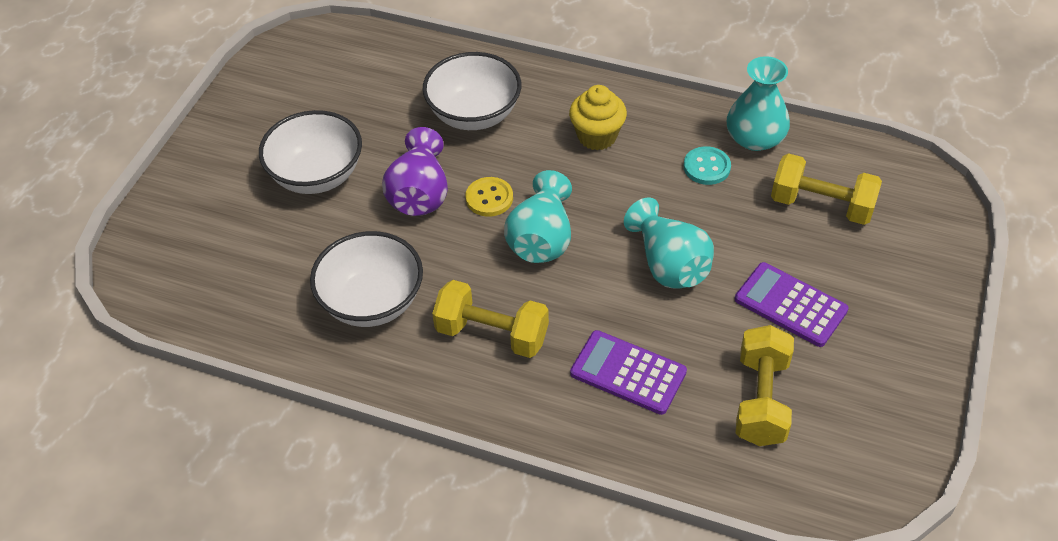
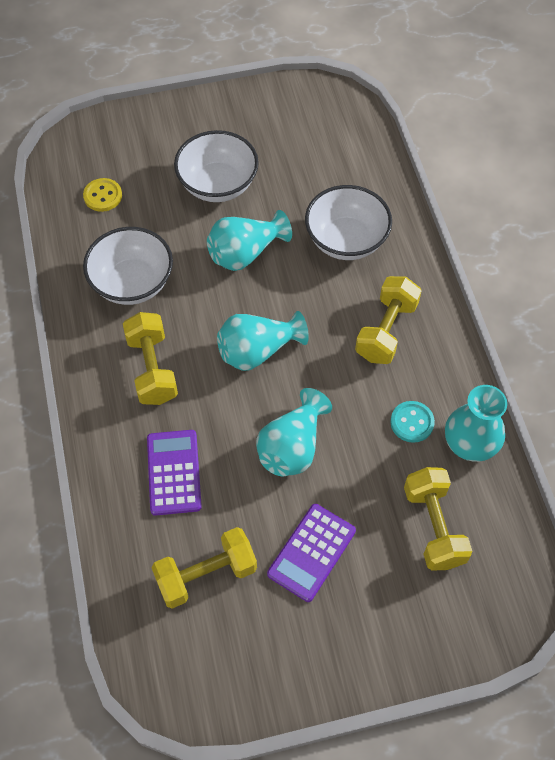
camera: 55 degrees right, 10 degrees up
(420, 194) = (245, 253): purple vase -> turquoise vase
(489, 198) = (272, 297): yellow button -> yellow button (103, 196)
(597, 136) = (386, 330): yellow cupcake -> yellow dumbbell
(790, 305) = (311, 552): purple calculator -> purple calculator turned 150 degrees counterclockwise

